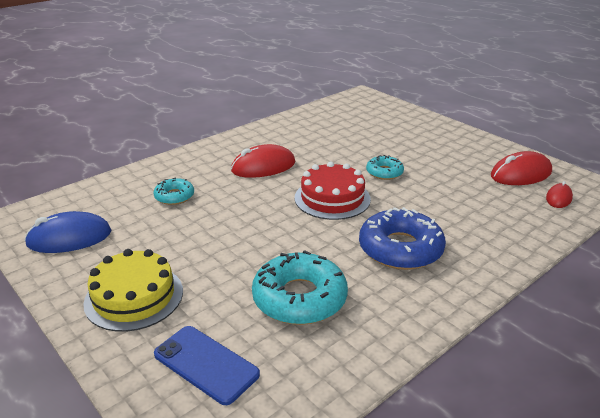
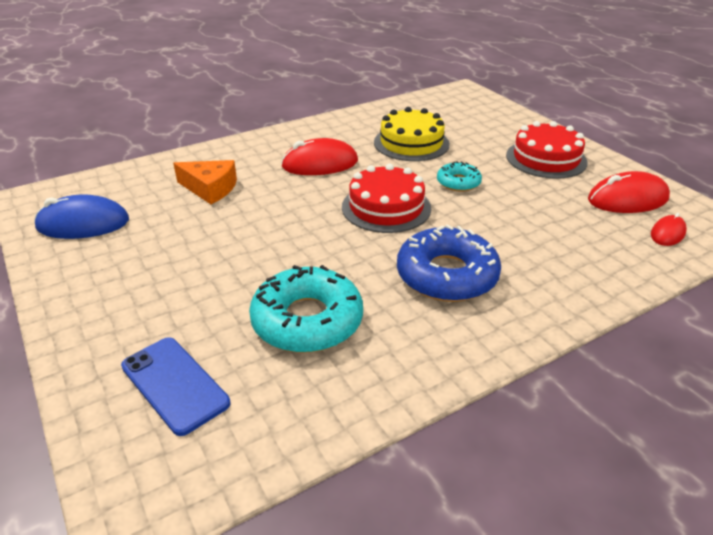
camera: 10 degrees right, 5 degrees up
(134, 296) = (126, 296): yellow cake -> yellow cake (411, 143)
(174, 196) = (210, 188): turquoise donut -> orange cheese
(448, 147) = (546, 158): none -> red cake

